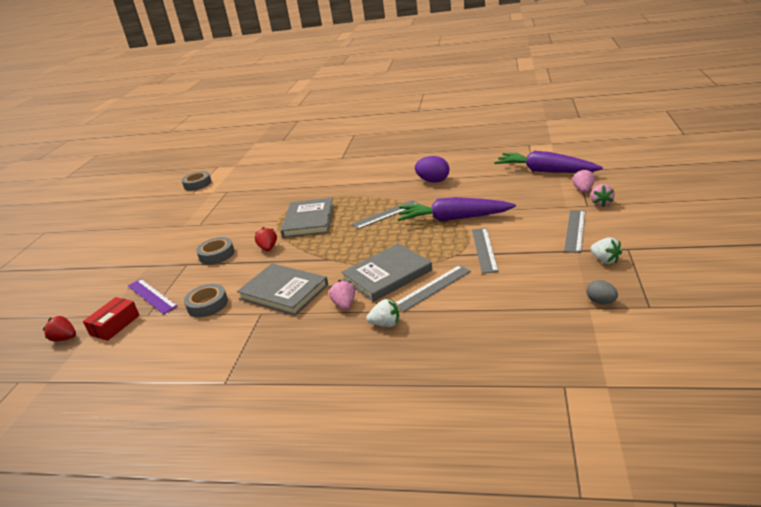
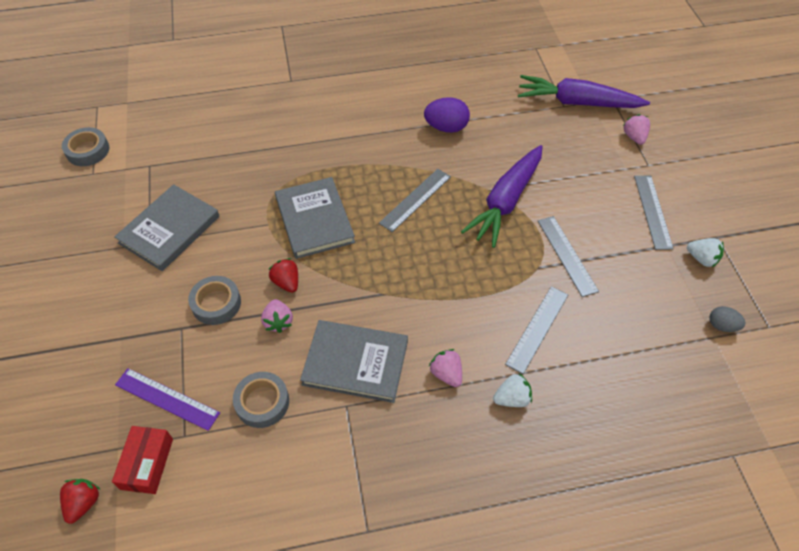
camera: 25 degrees left, 25 degrees up
(65, 338) = (84, 503): red strawberry -> red strawberry turned 105 degrees clockwise
(387, 275) = (473, 314): grey book -> grey book (169, 230)
(453, 219) = (506, 201): purple carrot -> purple carrot turned 45 degrees counterclockwise
(601, 203) = (662, 161): pink strawberry -> pink strawberry (278, 322)

